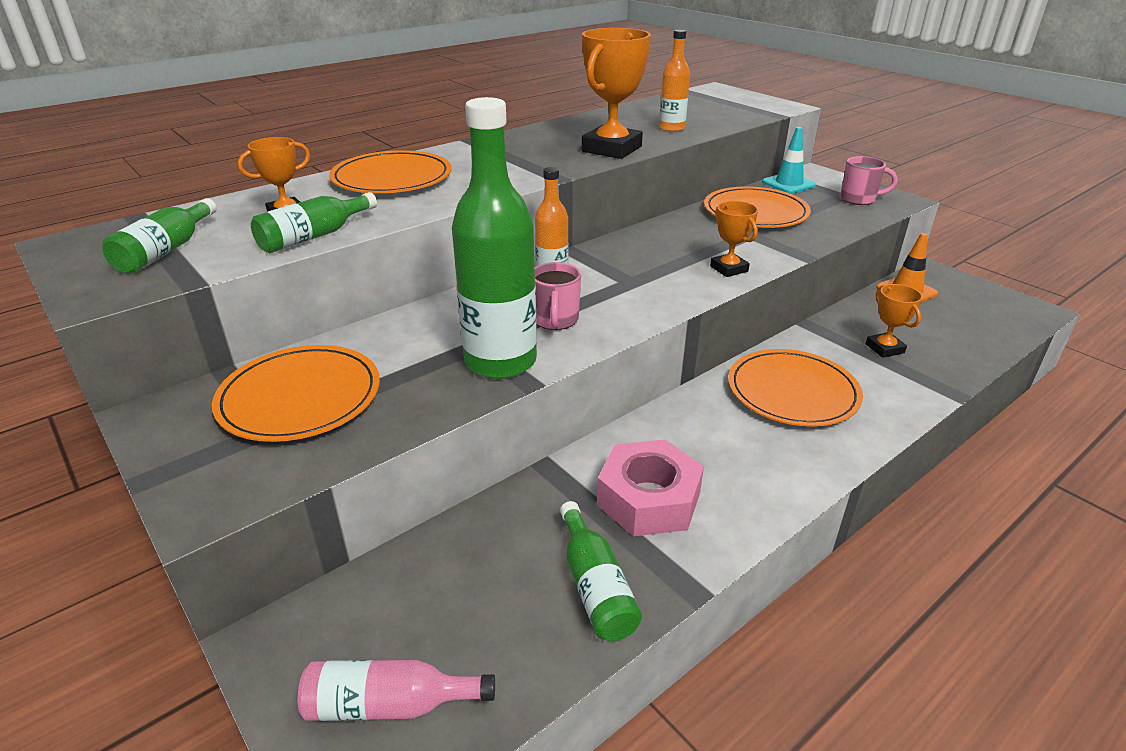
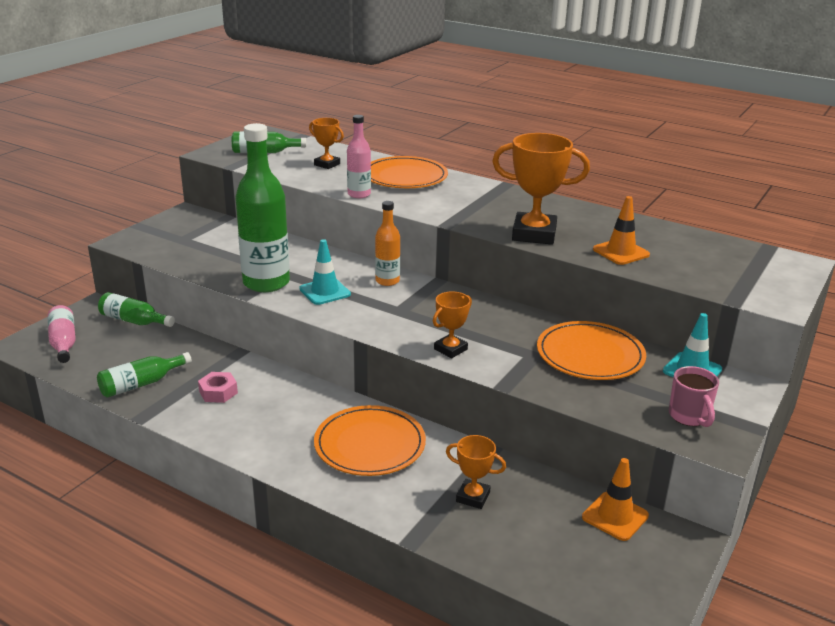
camera: 70 degrees right, 5 degrees down
(300, 397) = (210, 239): orange plate -> none
(314, 236) = (300, 177): green bottle -> green bottle (134, 321)
(423, 208) = (359, 194): none -> pink bottle
(555, 321) = (325, 292): pink mug -> turquoise traffic cone
(648, 499) = (218, 392): pink nut -> pink nut, size x0.55
(671, 128) = (621, 252): orange bottle -> orange traffic cone
(884, 348) = (473, 497): orange trophy -> orange trophy turned 60 degrees clockwise

